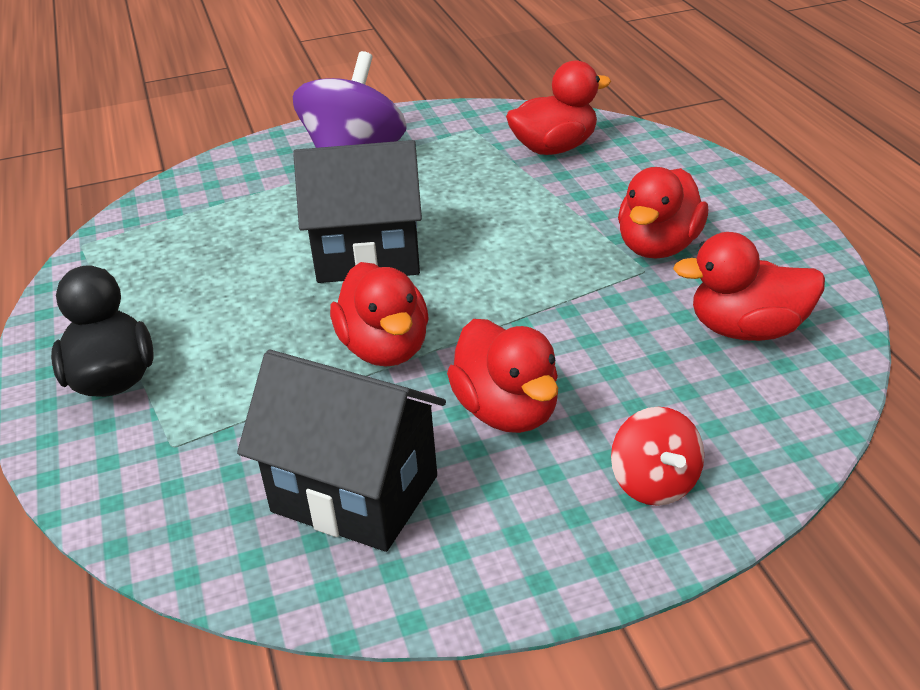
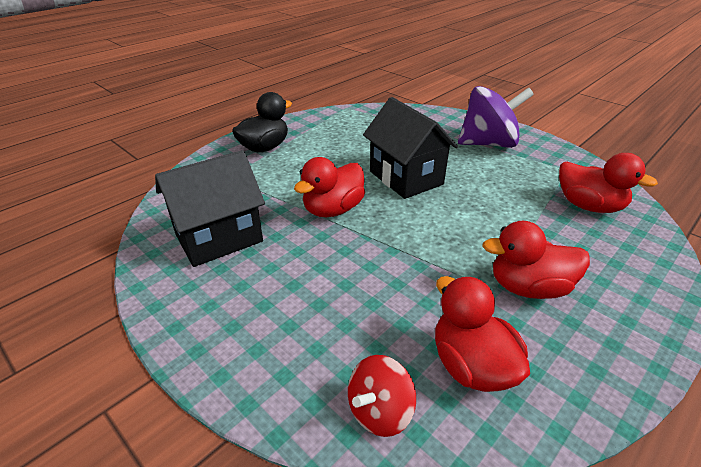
camera: 60 degrees right, 0 degrees up
(355, 493) = (219, 238): black house -> black house turned 60 degrees clockwise
(507, 411) = (308, 270): red duck -> none
(654, 483) = (274, 356): red spinning top -> red spinning top (380, 411)

